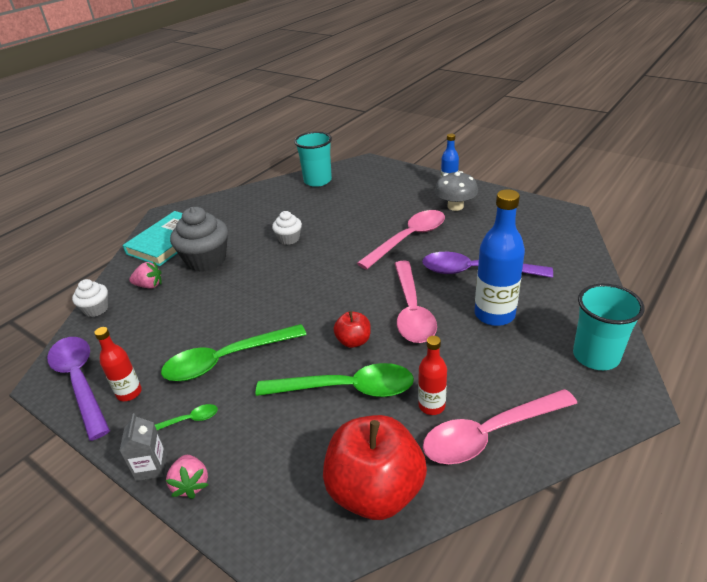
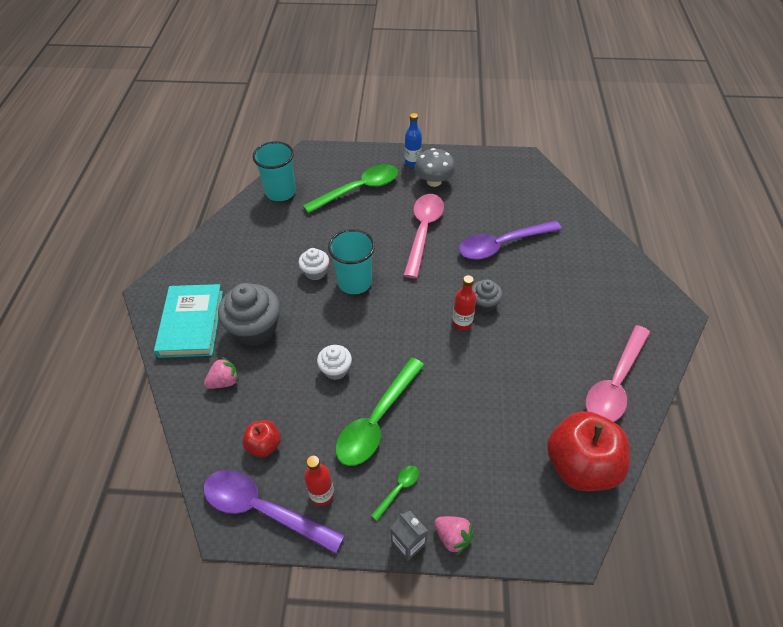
camera: 35 degrees left, 15 degrees up
(96, 309) = (194, 432): white cupcake -> white cupcake (335, 369)
(346, 388) = (494, 397): green spoon -> green spoon (358, 189)
(353, 341) = (464, 353): red apple -> red apple (264, 445)
(412, 310) = (484, 303): pink spoon -> grey cupcake
(431, 406) = (563, 380): red bottle -> red bottle (462, 323)
(494, 314) = (545, 281): blue bottle -> none
(596, 356) = (633, 288): turquoise cup -> turquoise cup (354, 282)

